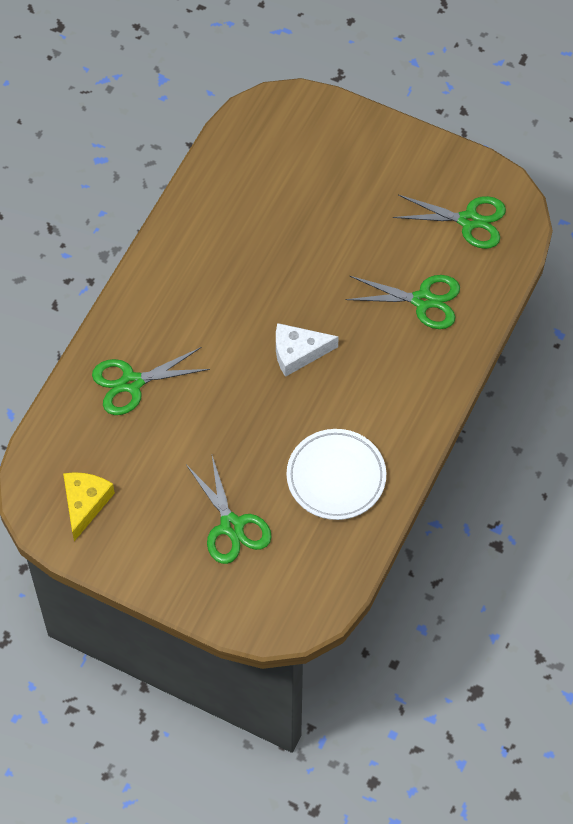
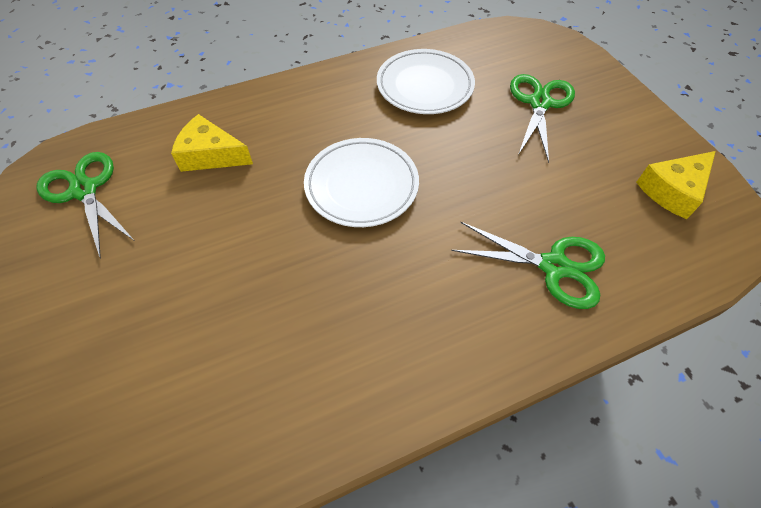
camera: 140 degrees left, 5 degrees down
(298, 352) = (361, 186): white cheese -> white plate
(423, 300) = (211, 155): green scissors -> yellow cheese

